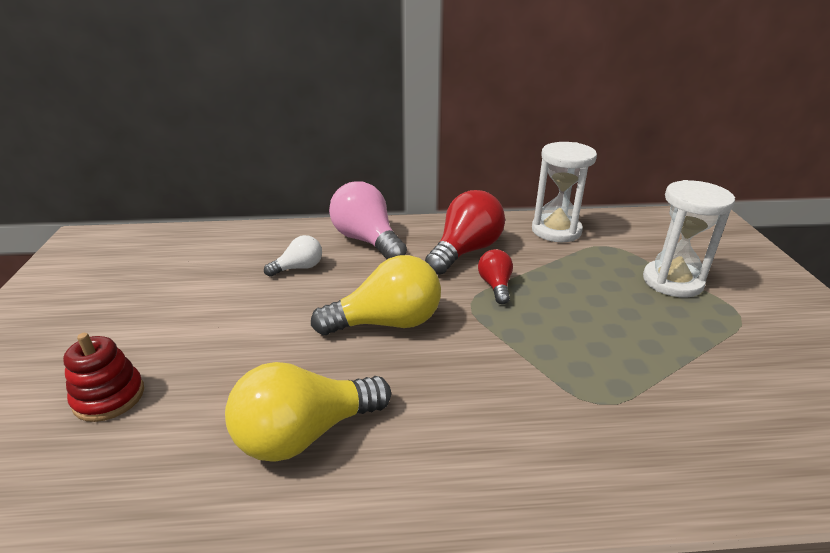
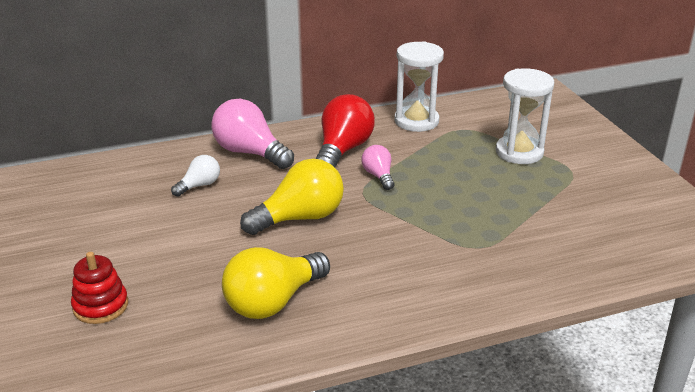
camera: 15 degrees left, 0 degrees up
(495, 286) = (378, 176): red light bulb -> pink light bulb

